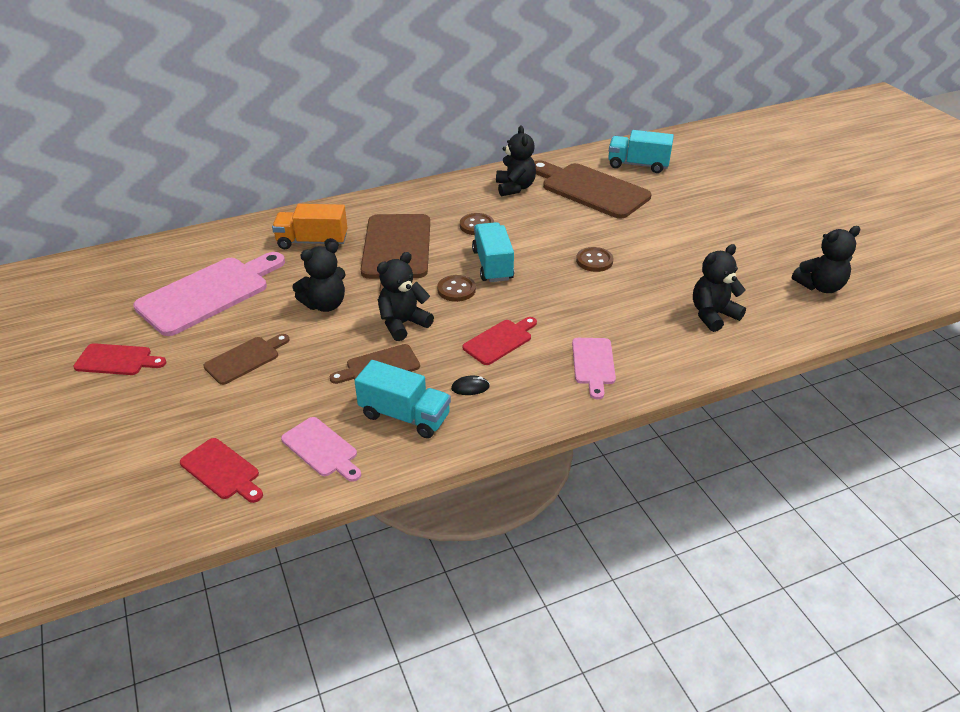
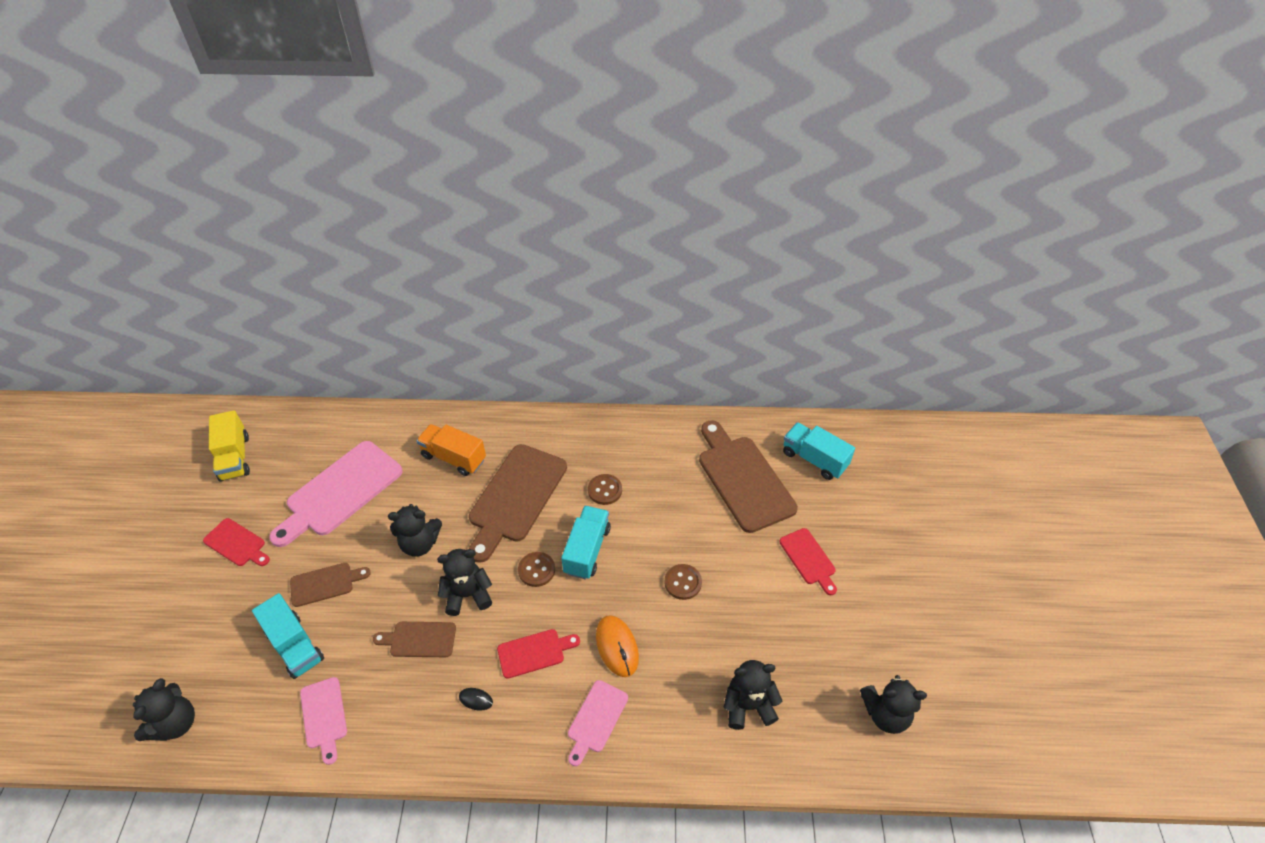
camera: 25 degrees right, 10 degrees up
(63, 301) = (235, 457): none -> yellow truck
(208, 293) = (340, 491): pink cutting board -> pink cutting board turned 150 degrees clockwise
(222, 471) = (243, 705): red cutting board -> red cutting board (808, 559)
(404, 416) = (405, 708): turquoise truck -> turquoise truck (295, 645)
(515, 188) = (671, 449): black teddy bear -> black teddy bear (175, 723)
(572, 315) = (617, 647): none -> orange mouse

